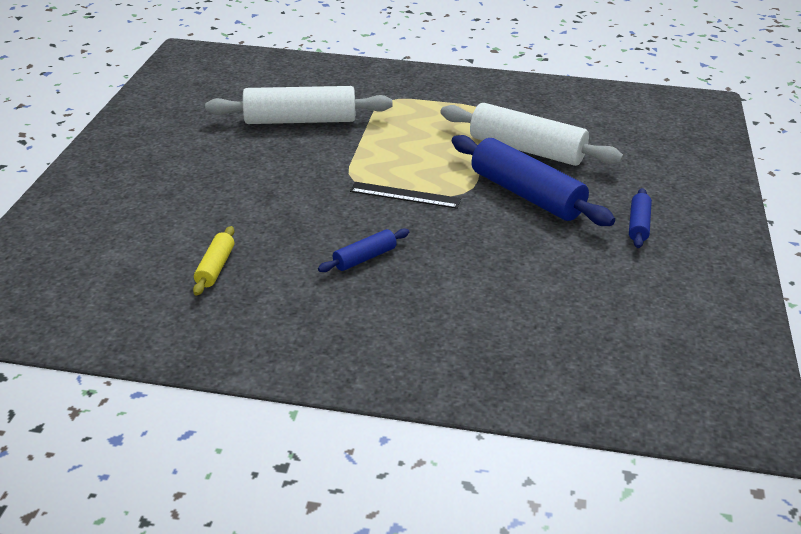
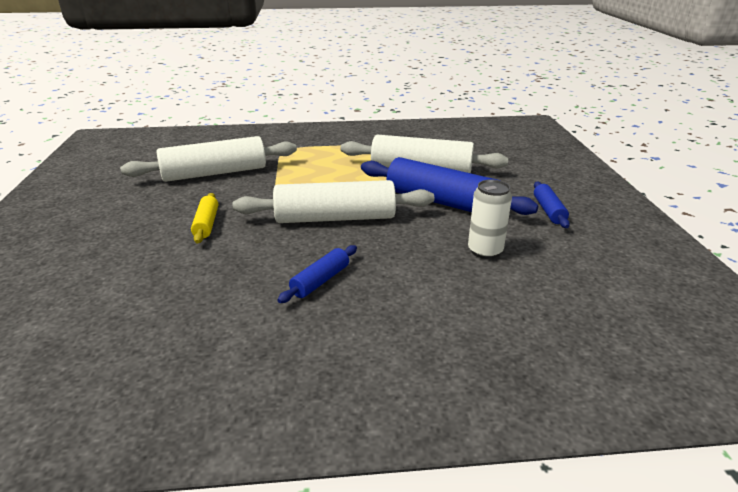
camera: 15 degrees left, 5 degrees down
(215, 268) = (158, 320): yellow rolling pin -> yellow rolling pin (206, 224)
(405, 195) = (335, 218): black ruler -> white rolling pin
(539, 257) = (485, 251): none -> white can

